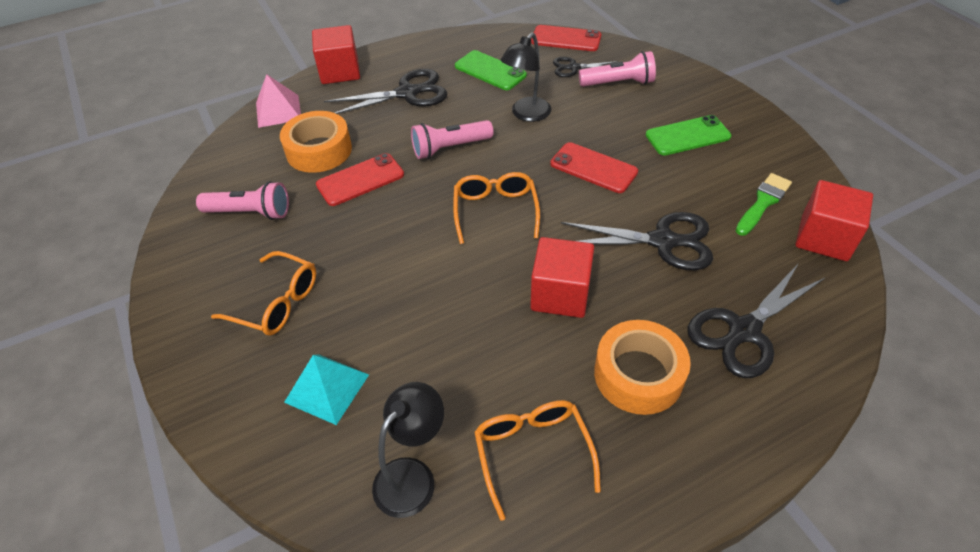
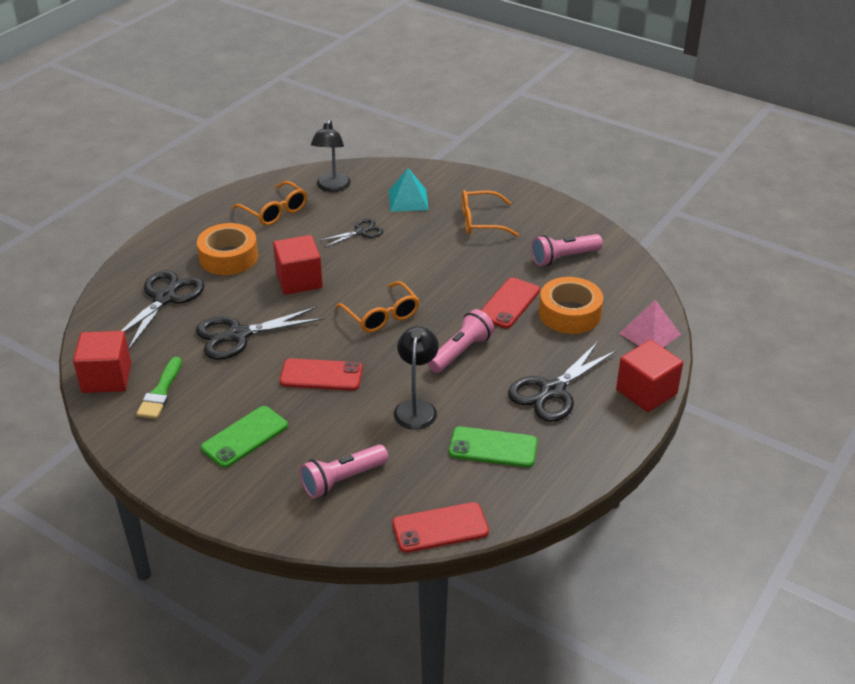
camera: 150 degrees right, 10 degrees down
(574, 67) = (404, 485): black scissors -> black scissors (361, 232)

